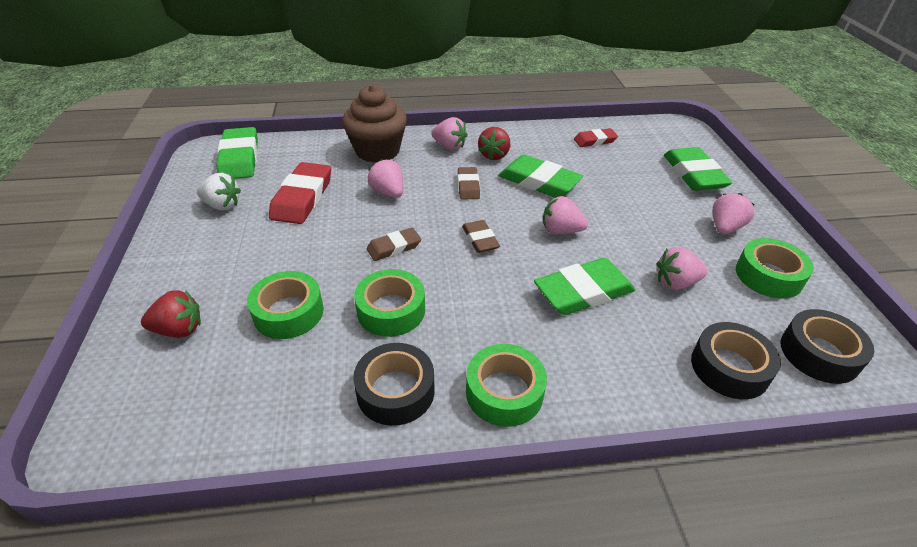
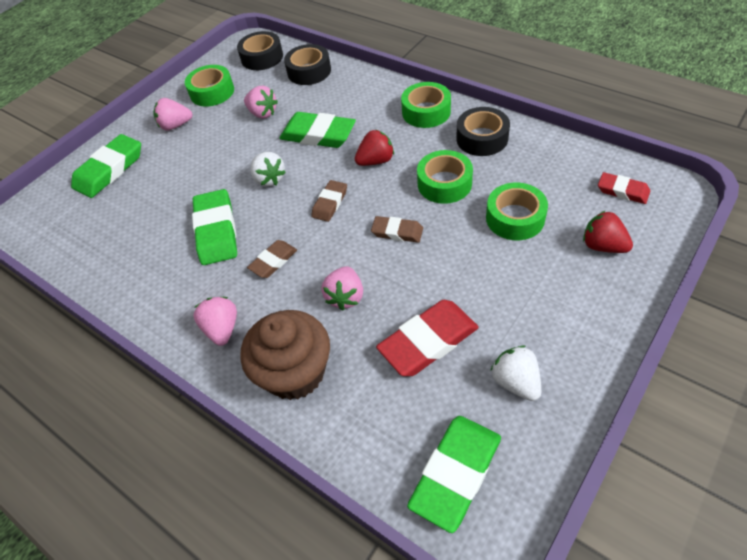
camera: 130 degrees left, 10 degrees up
(494, 155) = (203, 287): red strawberry -> red strawberry (376, 161)
(560, 231) = (269, 179): pink strawberry -> white strawberry
(595, 141) = (102, 248): red eraser -> red eraser (622, 191)

